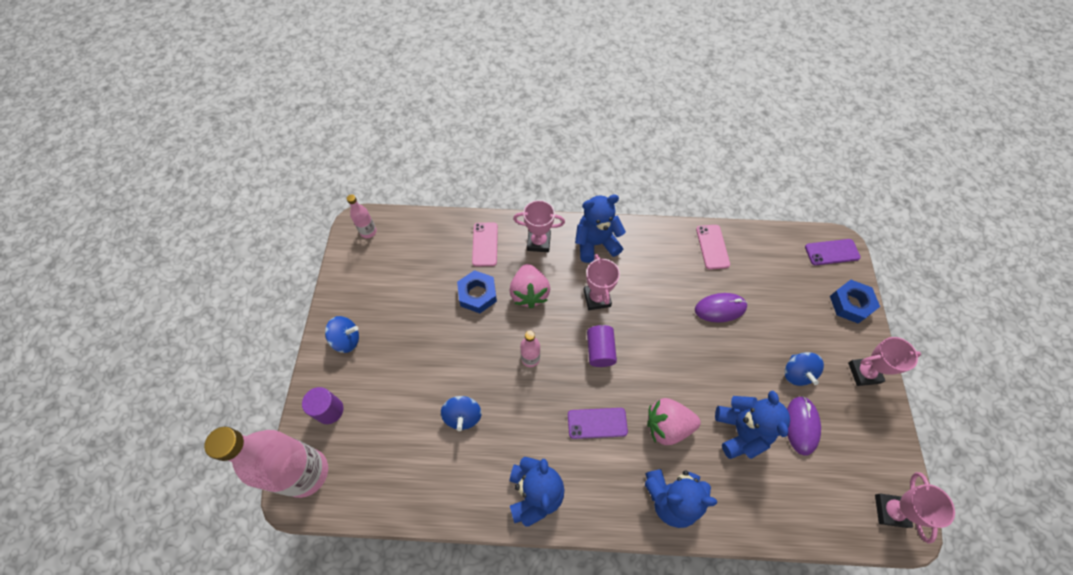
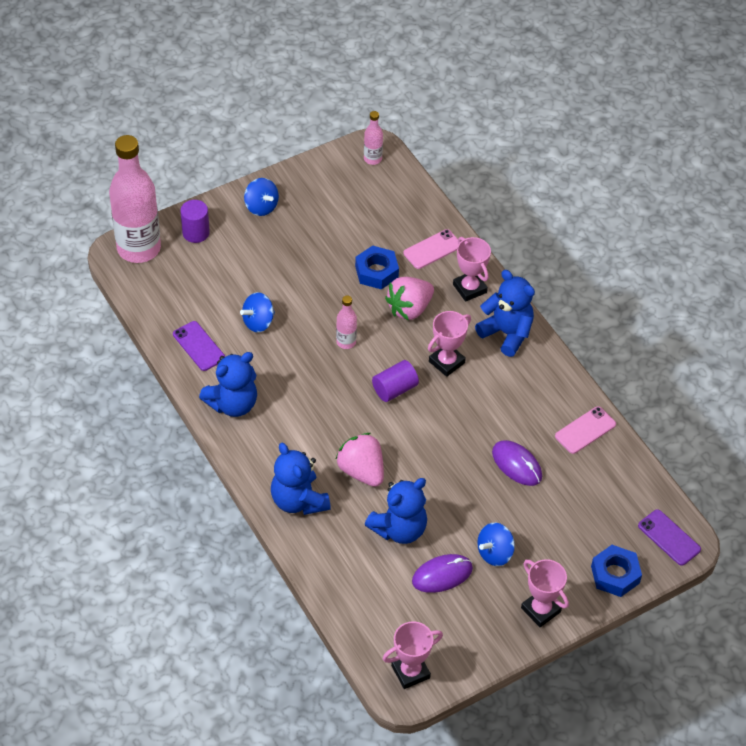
camera: 55 degrees right, 10 degrees down
(597, 423) = (324, 418): purple phone -> purple phone (199, 346)

